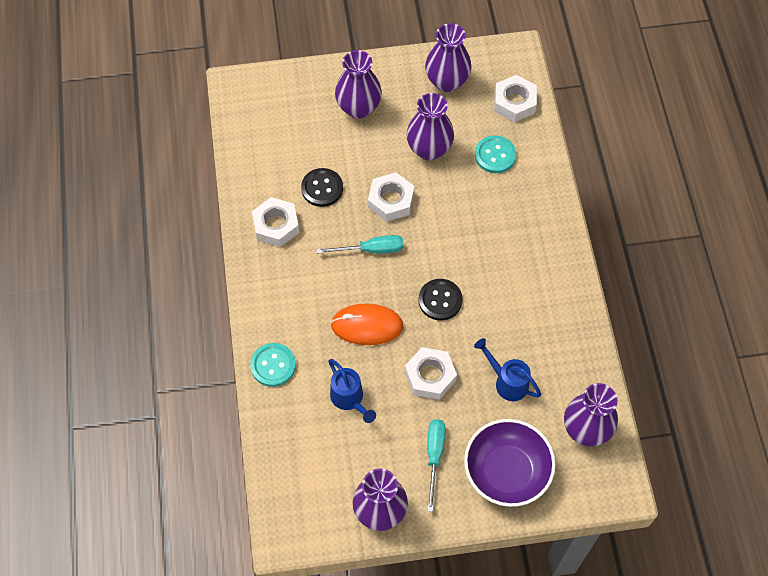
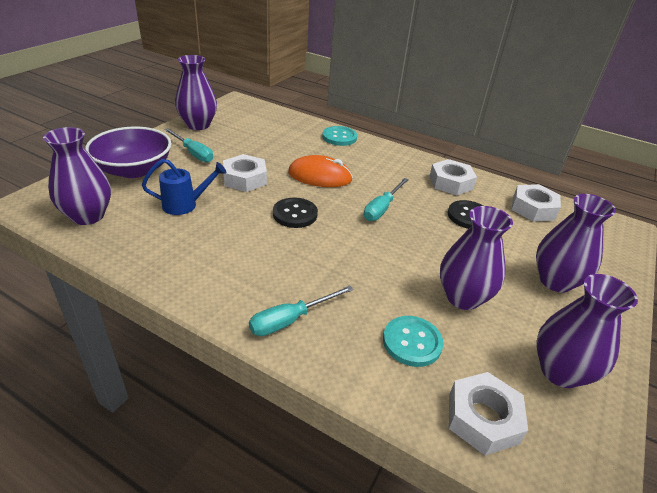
camera: 125 degrees right, 25 degrees down
(349, 399) = (278, 147): blue watering can -> none
(367, 326) = (320, 176): orange mouse -> orange mouse turned 60 degrees clockwise
(391, 200) = (421, 242): white nut -> white nut (533, 208)
(540, 222) = (290, 320): none -> turquoise screwdriver

